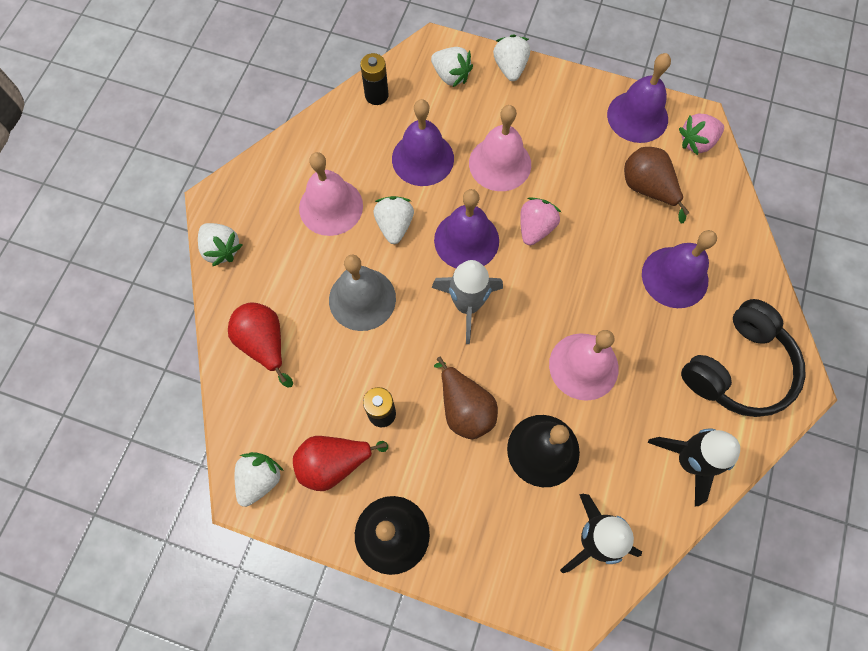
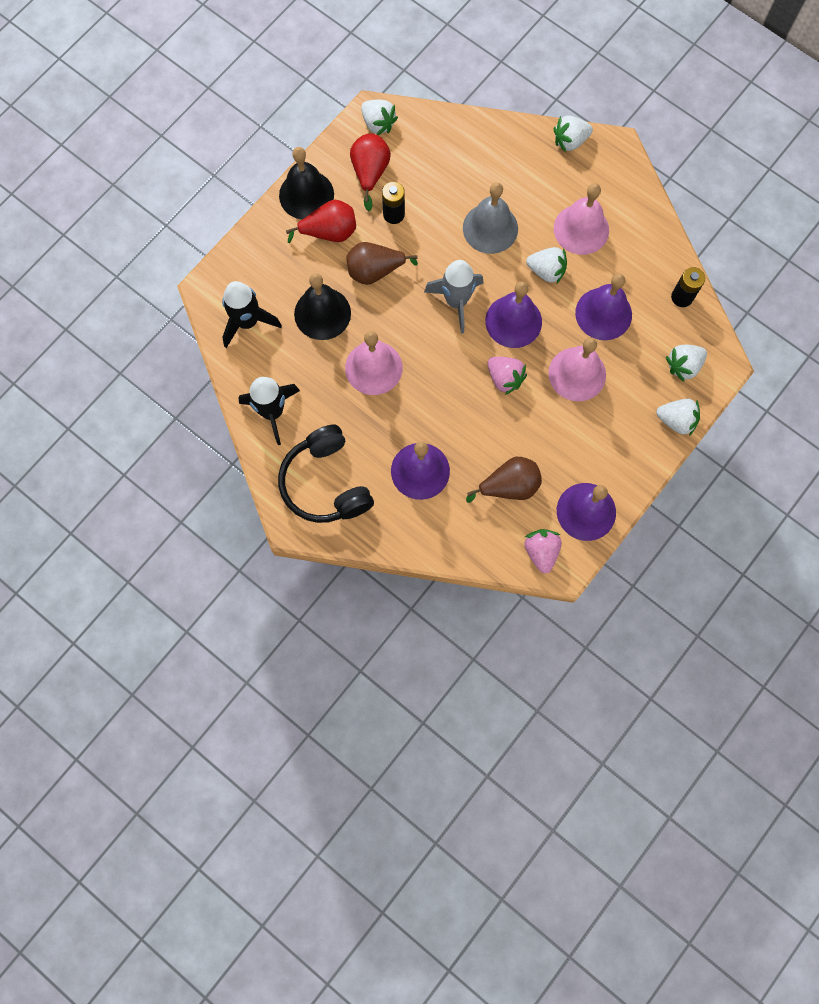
camera: 110 degrees right, 5 degrees up
(265, 344) = (478, 151): red pear -> red pear (329, 232)

